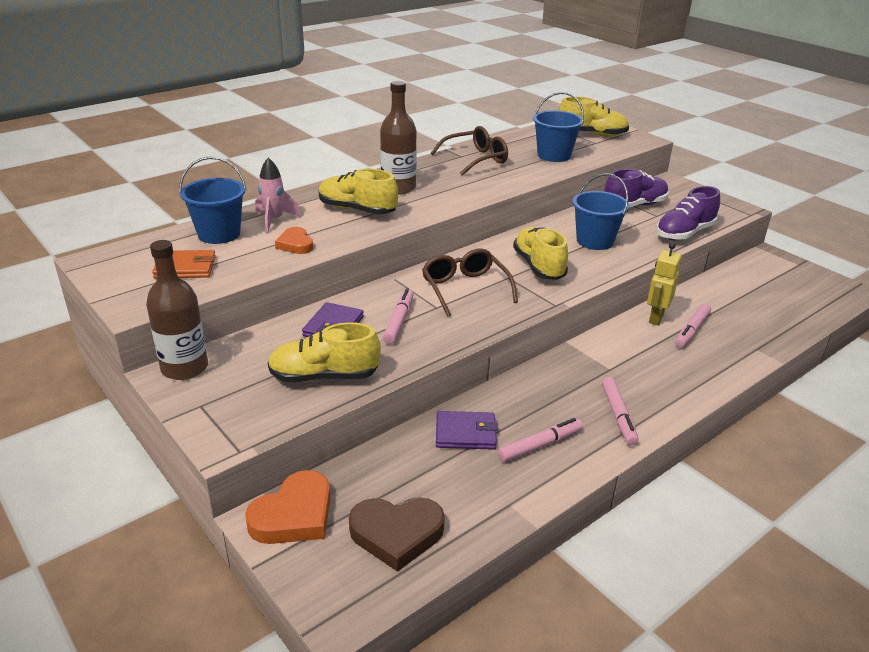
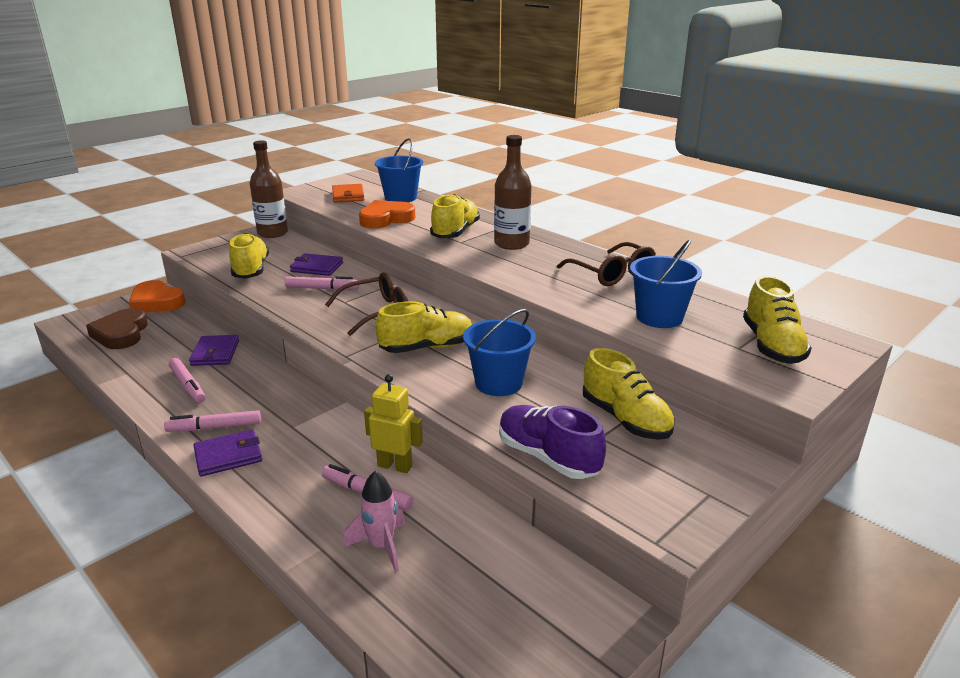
camera: 85 degrees right, 5 degrees down
(274, 220) = (427, 209): pink rocket -> pink rocket (381, 546)
(295, 244) = (386, 219): orange heart -> orange heart, size x1.64
(634, 205) = (625, 419): purple shoe -> yellow shoe
(661, 402) = (228, 456): none -> purple wallet

